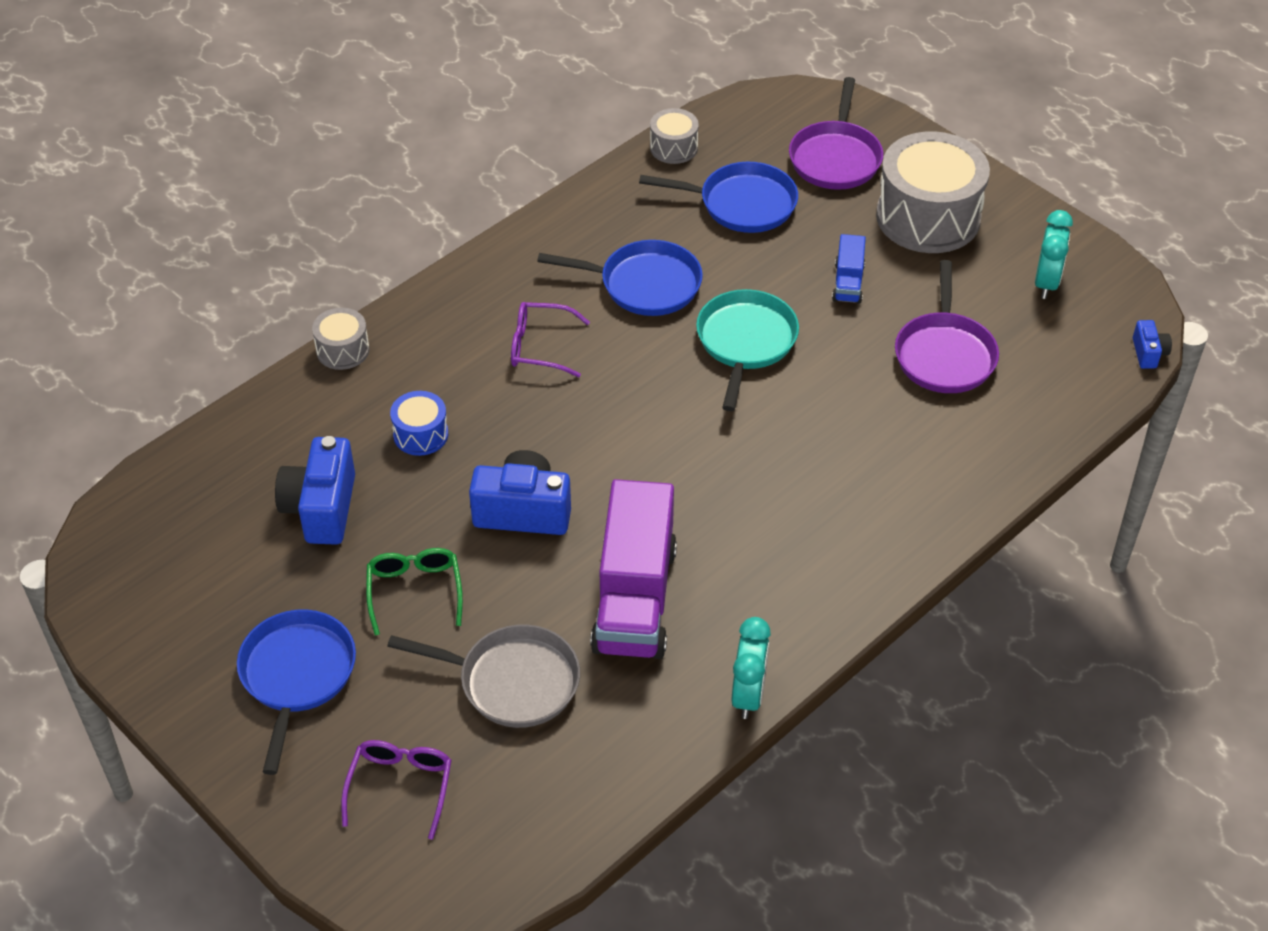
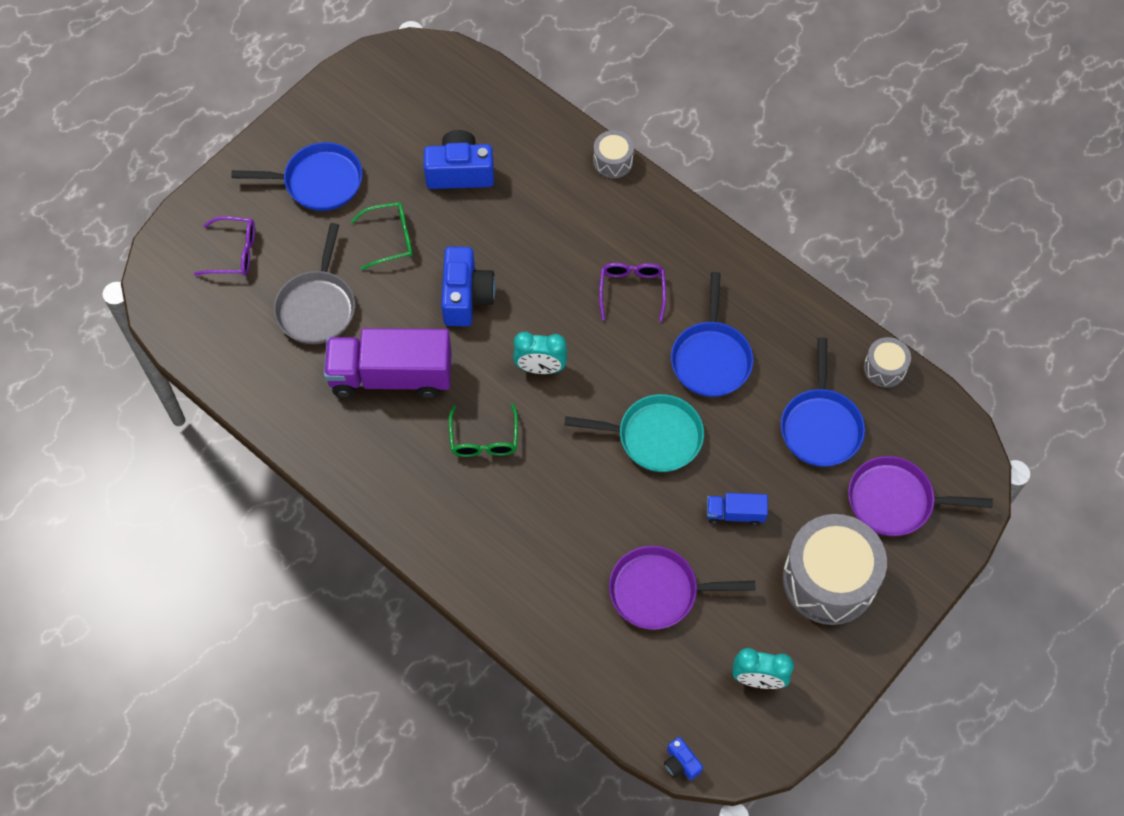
camera: 85 degrees right, 15 degrees up
(420, 434) = (534, 223): blue drum -> none
(737, 503) = (484, 438): none -> green glasses
(748, 695) = (310, 454): turquoise clock -> turquoise clock (540, 368)
(1148, 353) = (681, 763): blue camera -> blue camera turned 60 degrees clockwise

